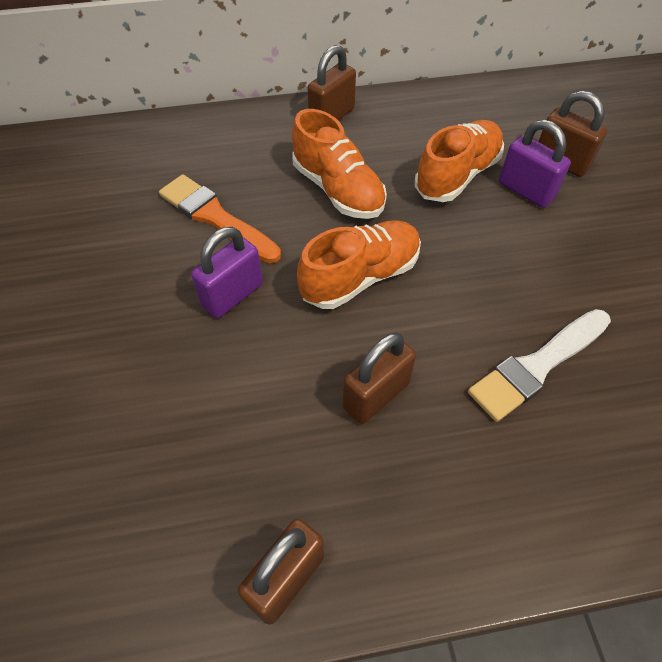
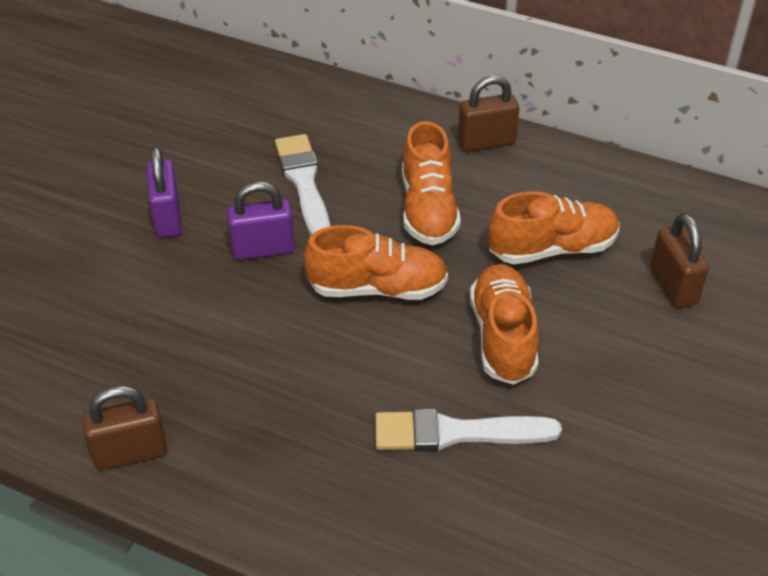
camera: 35 degrees right, 10 degrees down
(215, 218) = (304, 183): orange brush -> white brush
(376, 395) = (303, 379): brown padlock -> none
(491, 264) = (503, 337): none -> orange shoe
(526, 191) = (606, 294): purple padlock -> purple padlock (167, 218)

